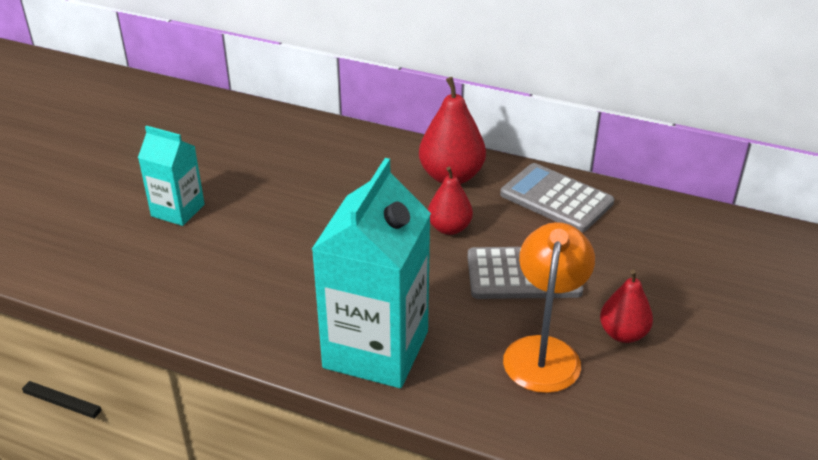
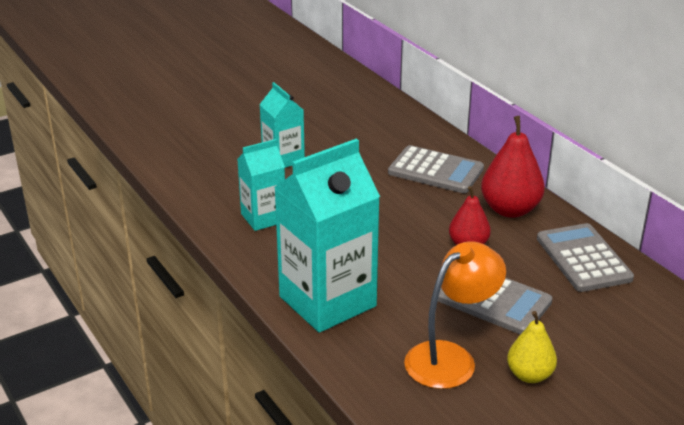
camera: 35 degrees right, 5 degrees down
(220, 286) = (263, 218): none -> turquoise carton
(347, 163) = (435, 171): none -> grey calculator
(623, 334) = (529, 375): red pear -> yellow pear

